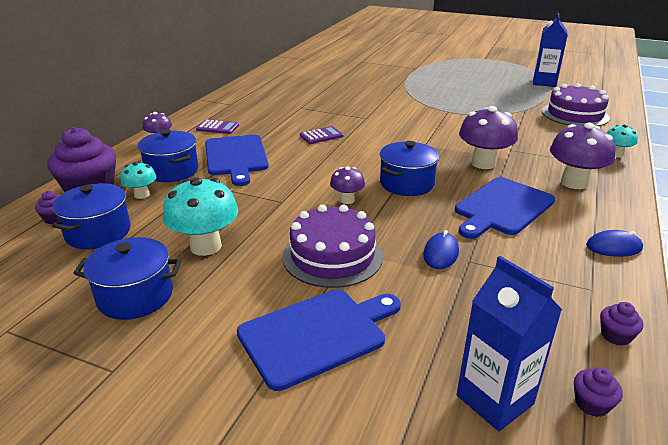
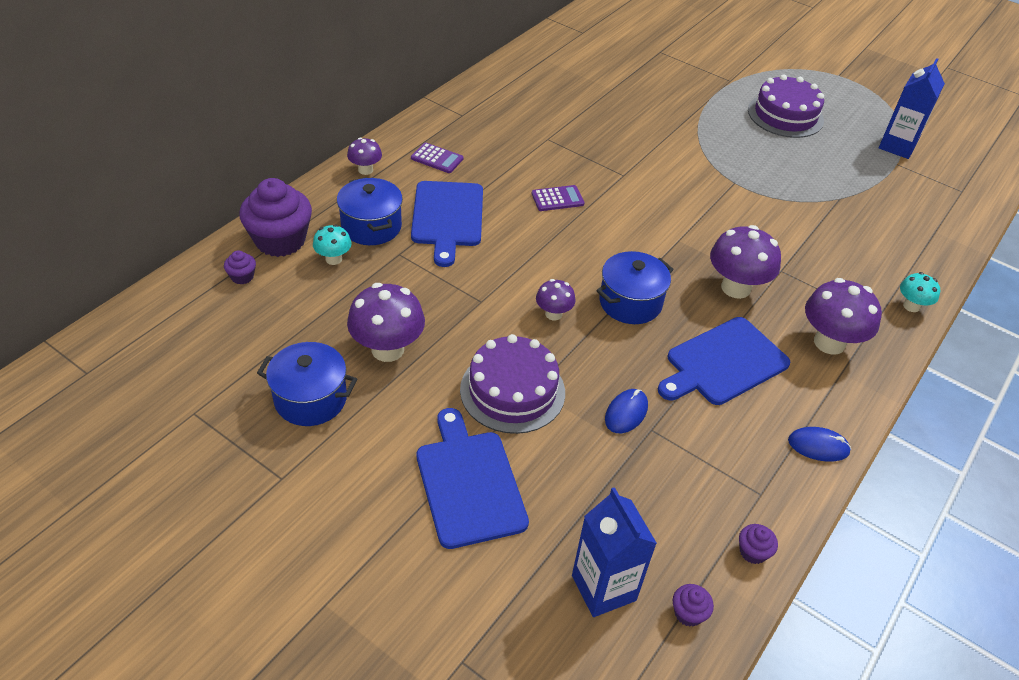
camera: 10 degrees right, 15 degrees up
(98, 232) = (283, 306): blue pot -> none
(205, 246) = (387, 349): turquoise mushroom -> purple mushroom
(317, 334) = (469, 483): blue cutting board -> blue cutting board turned 90 degrees counterclockwise
(575, 114) = (902, 221): purple cake -> purple cake (785, 115)

